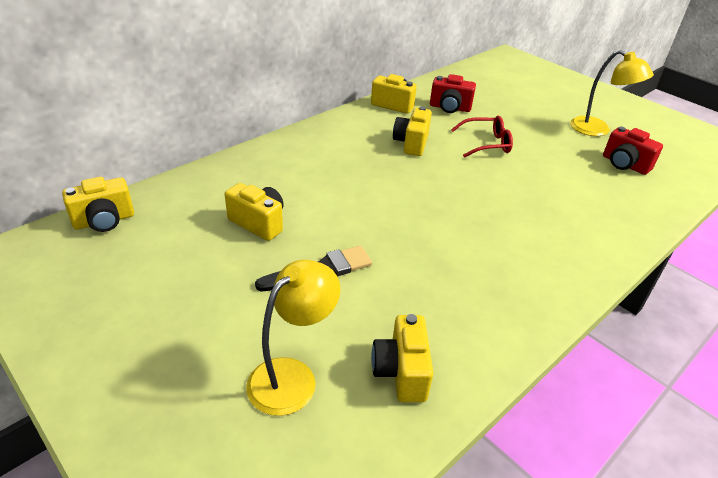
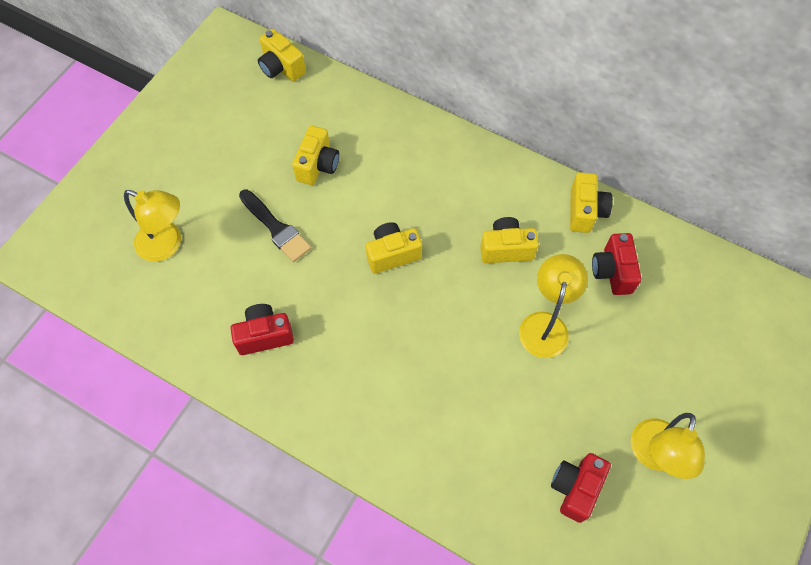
camera: 75 degrees right, 25 degrees up
(401, 372) = (188, 310): yellow camera -> yellow camera (392, 254)
(455, 307) = (264, 335): none -> red camera
(486, 143) = (545, 324): red glasses -> yellow lamp

